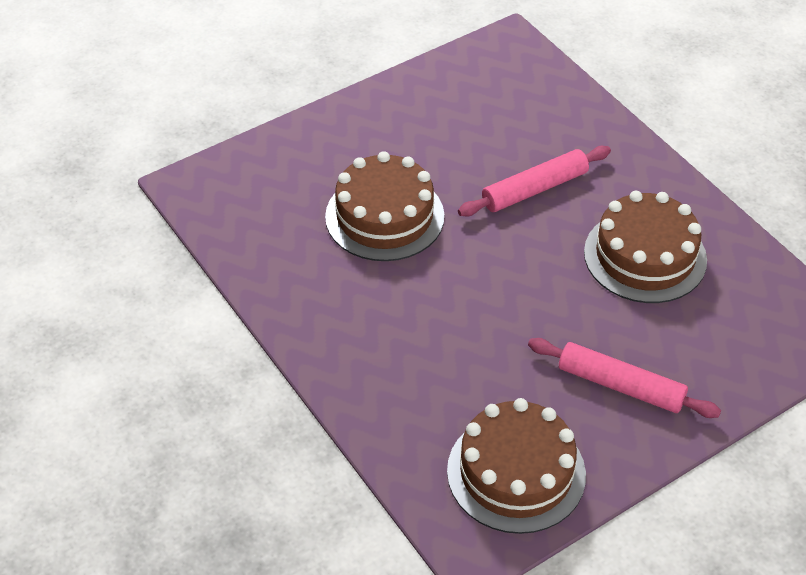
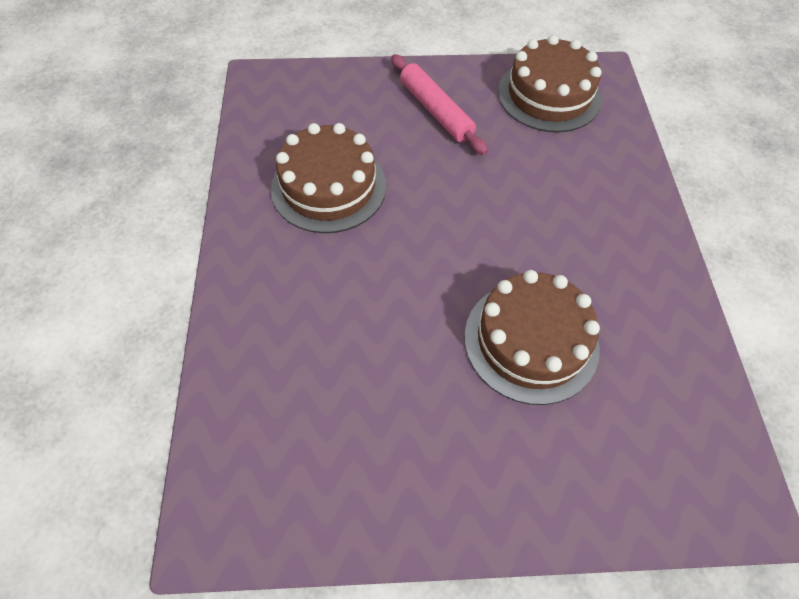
camera: 150 degrees left, 10 degrees up
(534, 189) = (364, 295): pink rolling pin -> none

